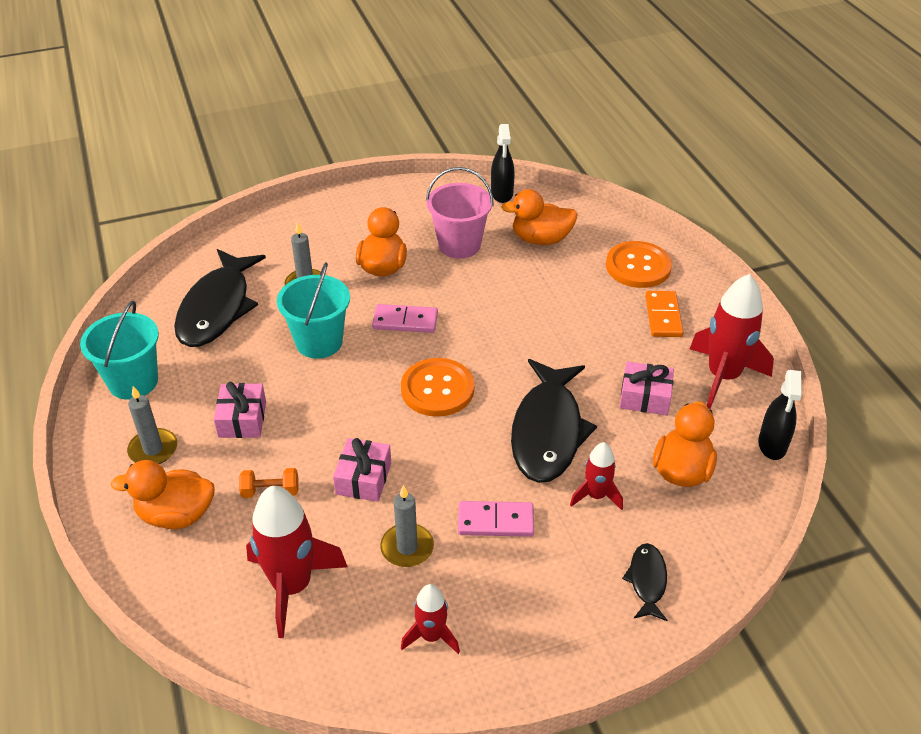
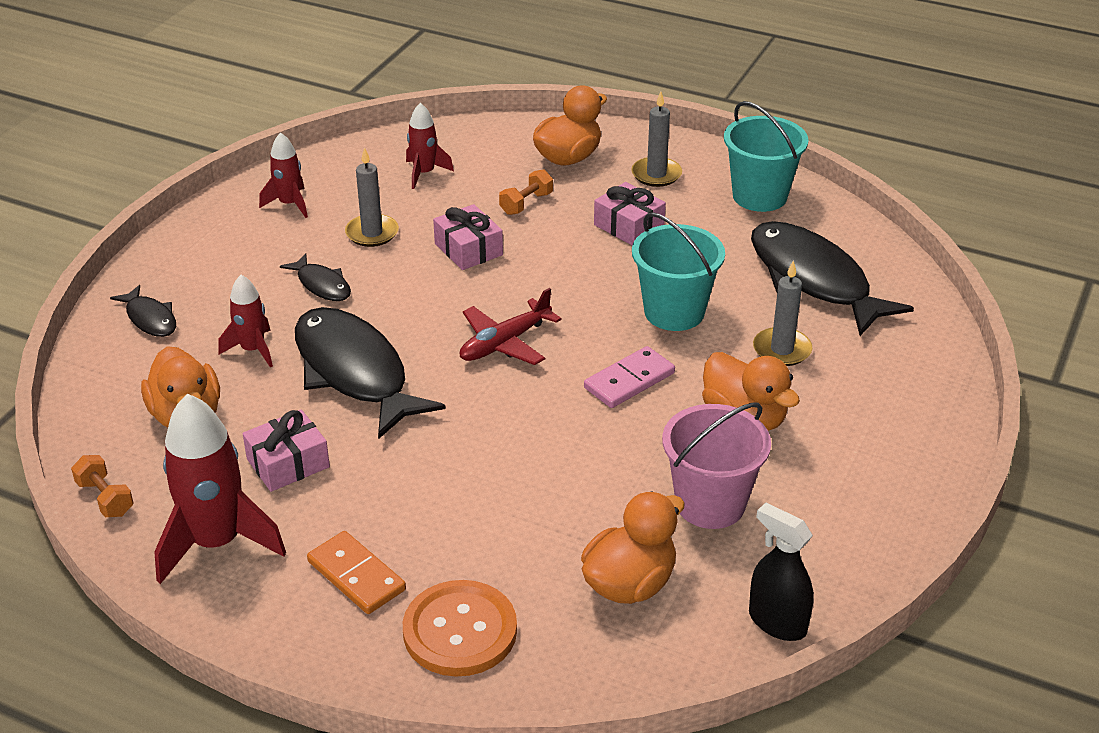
camera: 135 degrees right, 5 degrees down
(292, 586) = (424, 173): red rocket -> red rocket, size x0.55
(437, 389) = (504, 343): orange button -> red plane
(495, 521) = (322, 285): pink domino -> black fish
(772, 445) = (105, 498): black spray bottle -> orange dumbbell

